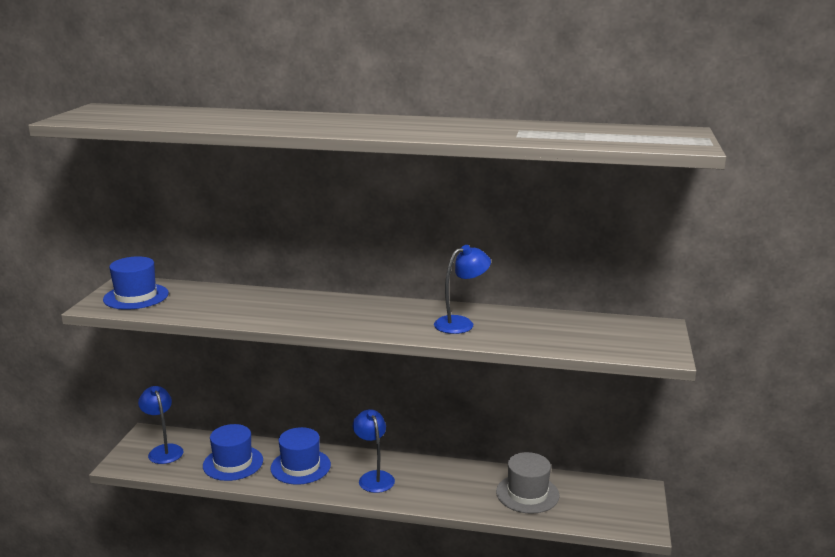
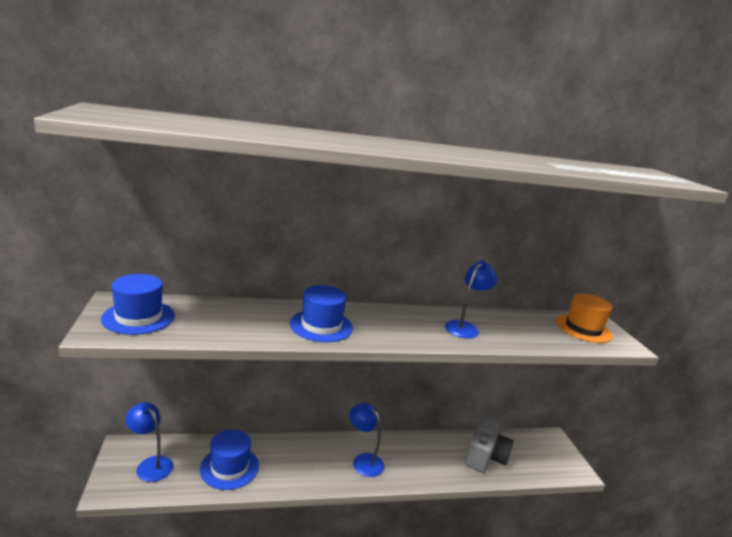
camera: 25 degrees left, 0 degrees up
(300, 466) = (295, 460): blue hat -> blue hat (321, 325)
(527, 493) = (485, 455): grey hat -> grey camera
(624, 334) = (583, 328): none -> orange hat

